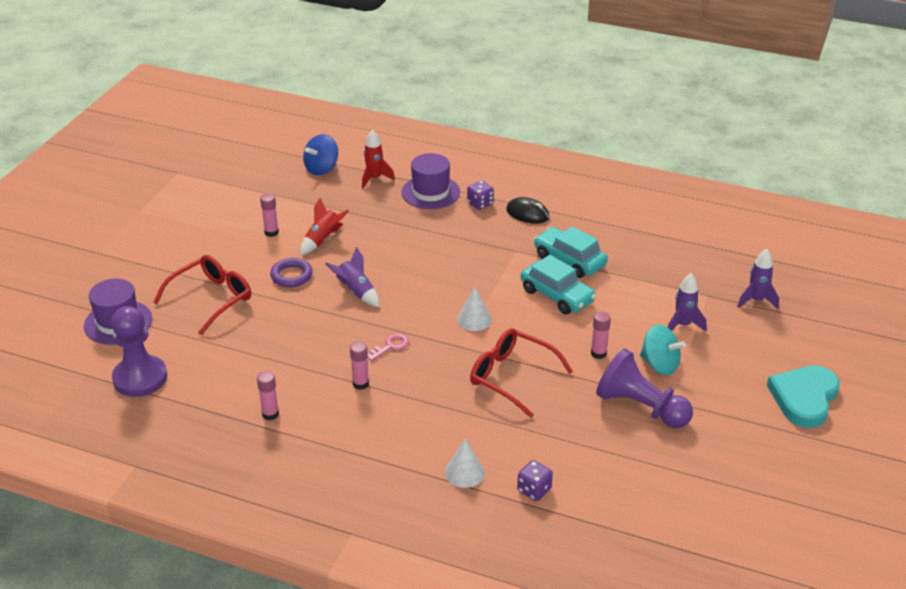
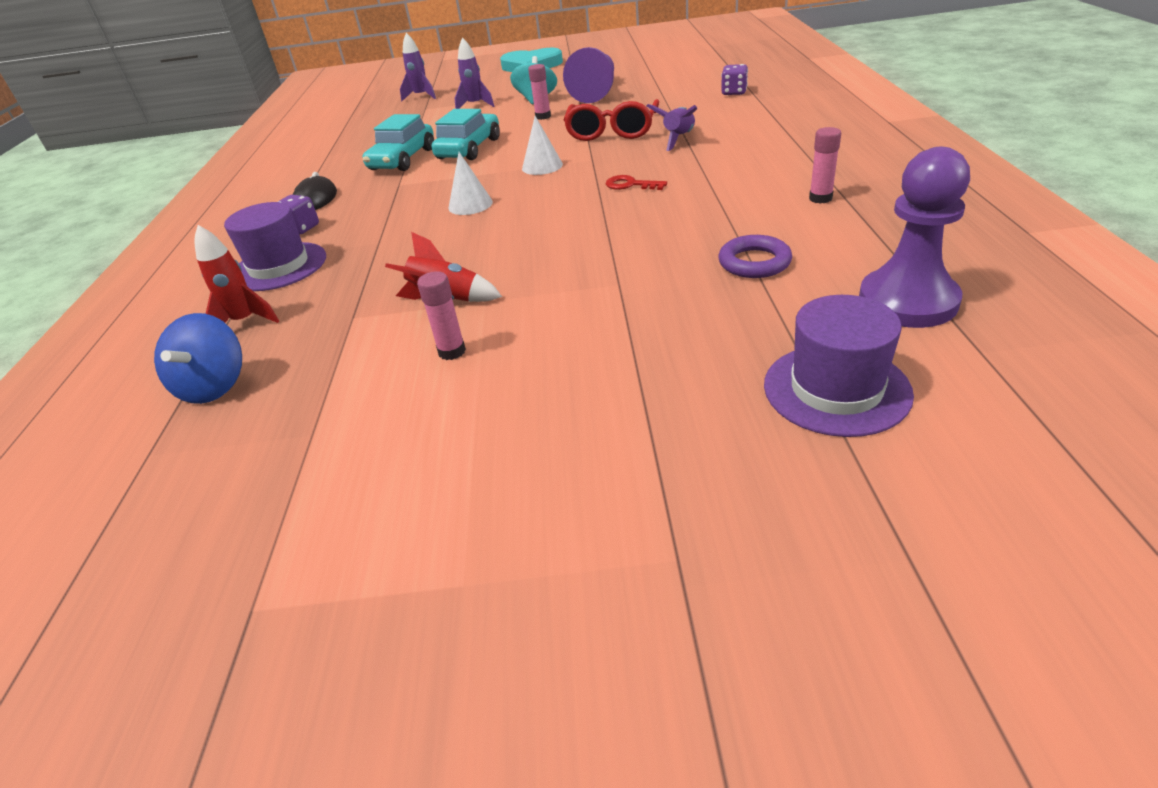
camera: 110 degrees left, 0 degrees up
(211, 299) = (673, 327): red glasses -> none
(291, 276) = (555, 288): purple ring -> purple ring (754, 262)
(321, 168) = (214, 386): blue spinning top -> blue spinning top turned 75 degrees clockwise
(356, 292) = (550, 234): purple rocket -> purple rocket (678, 139)
(360, 384) = (707, 177): pink glue stick -> none
(390, 346) = (630, 185): pink key -> red key
(464, 472) = (753, 112): white cone -> white cone (470, 205)

